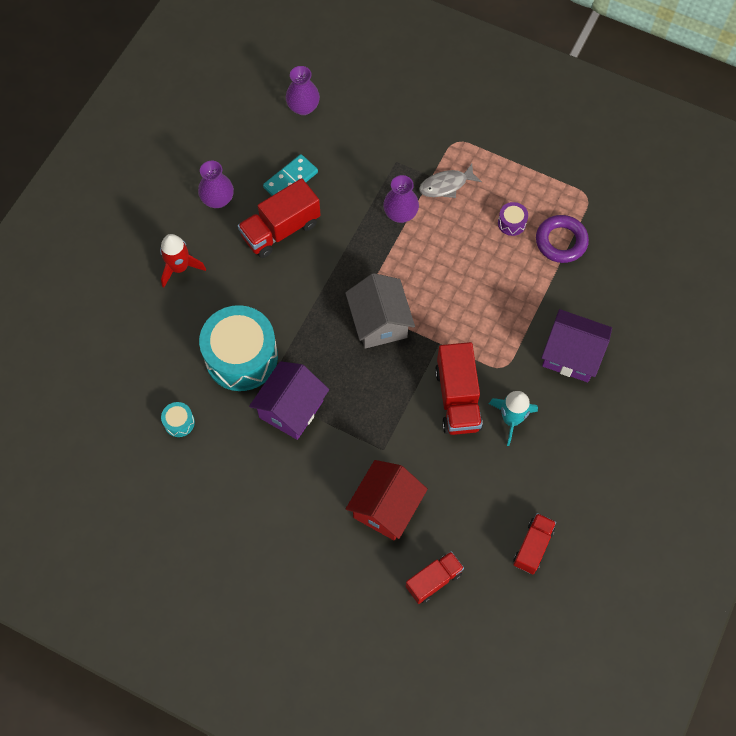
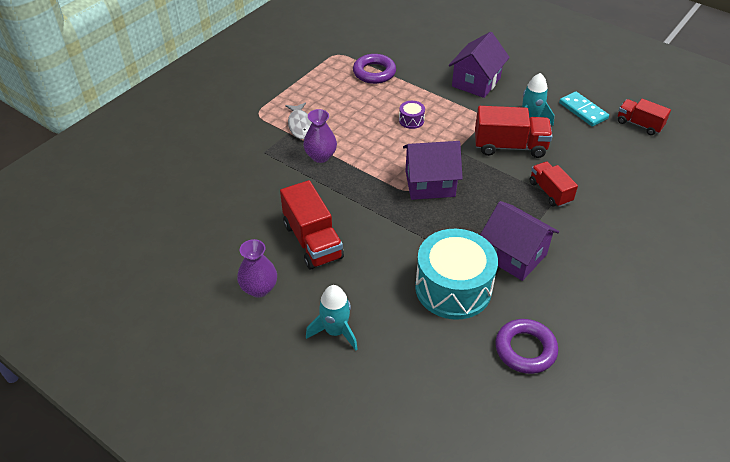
camera: 80 degrees left, 20 degrees down
(179, 267) = (335, 331): red rocket -> turquoise rocket
(179, 422) = (525, 349): turquoise drum -> purple ring
(290, 180) = (256, 227): turquoise domino -> turquoise domino (583, 111)
(303, 107) = (173, 208): purple vase -> none
(379, 322) = (430, 184): grey house -> purple house
(386, 507) = (612, 202): red house -> none
(433, 580) = (675, 182): red truck -> red truck (550, 192)
(511, 223) = (350, 94): purple drum -> purple drum (411, 120)

